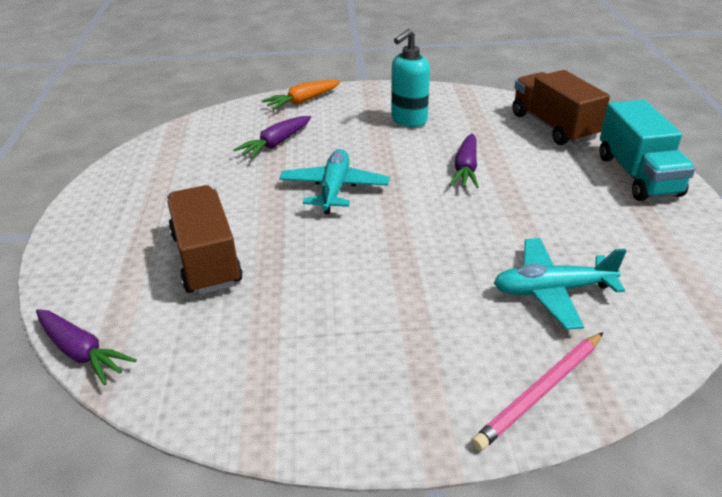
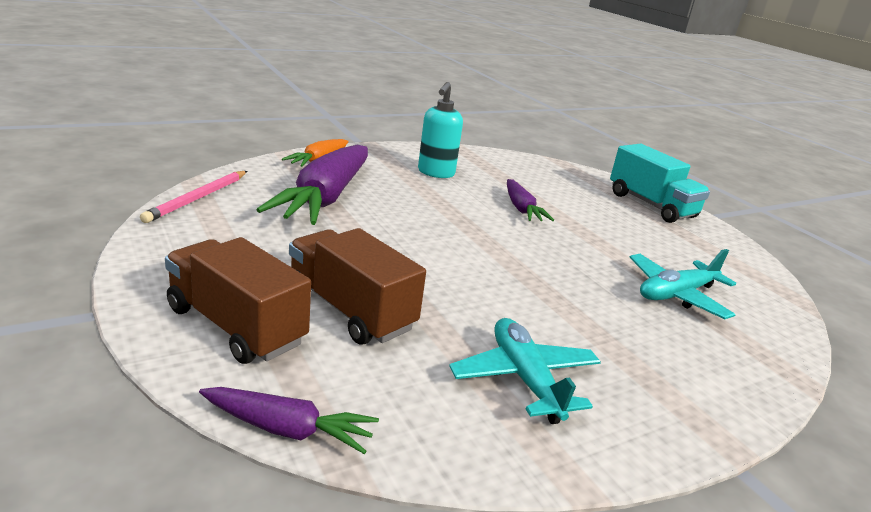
camera: 30 degrees left, 10 degrees down
(276, 143) = (325, 198): purple carrot -> purple carrot, size x1.98
(334, 189) = (422, 233): turquoise plane -> turquoise plane (525, 379)
(540, 392) = (744, 373): pink pencil -> pink pencil (198, 198)
(553, 126) = (558, 173): brown truck -> brown truck (236, 326)

